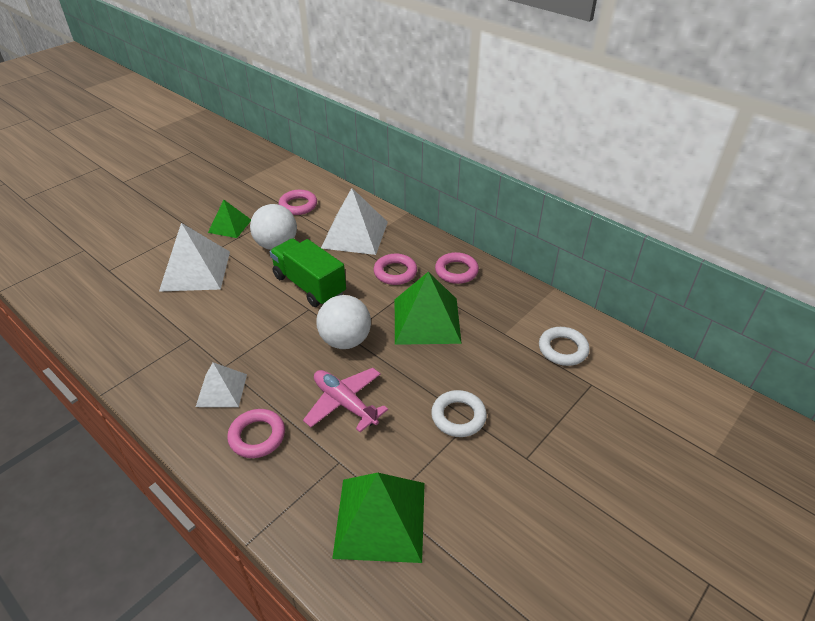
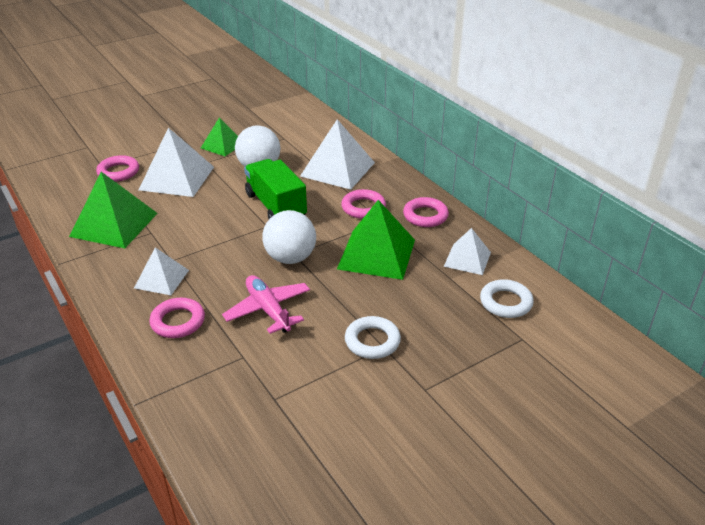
camera: 15 degrees right, 5 degrees down
(298, 205) = (293, 136): pink ring -> pink ring (118, 172)
(380, 518) = (261, 410): green pyramid -> green pyramid (114, 224)
(512, 310) = (467, 259): none -> white pyramid

